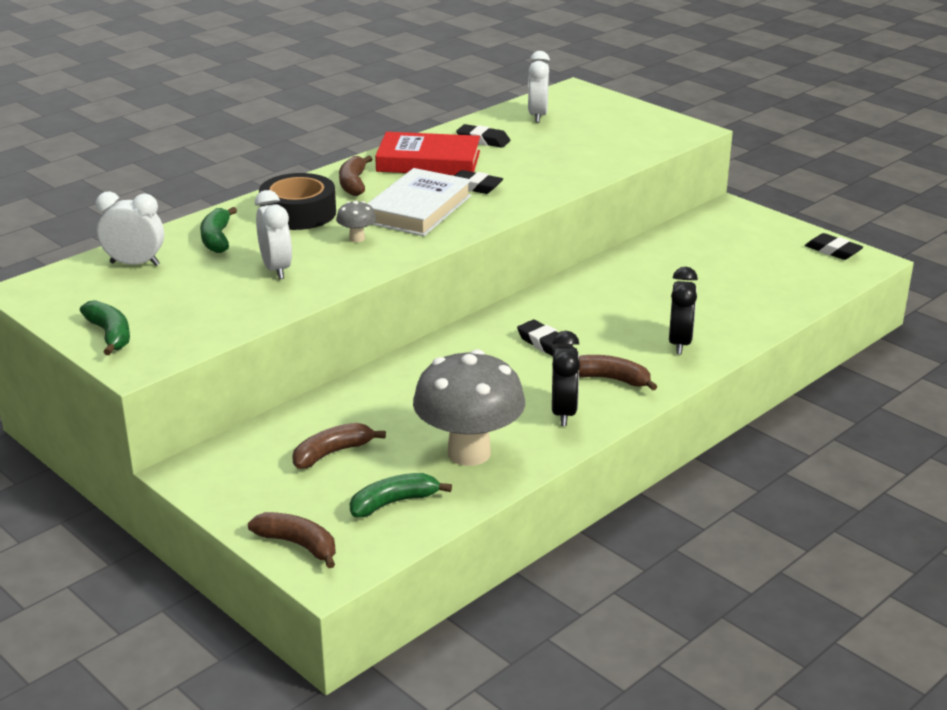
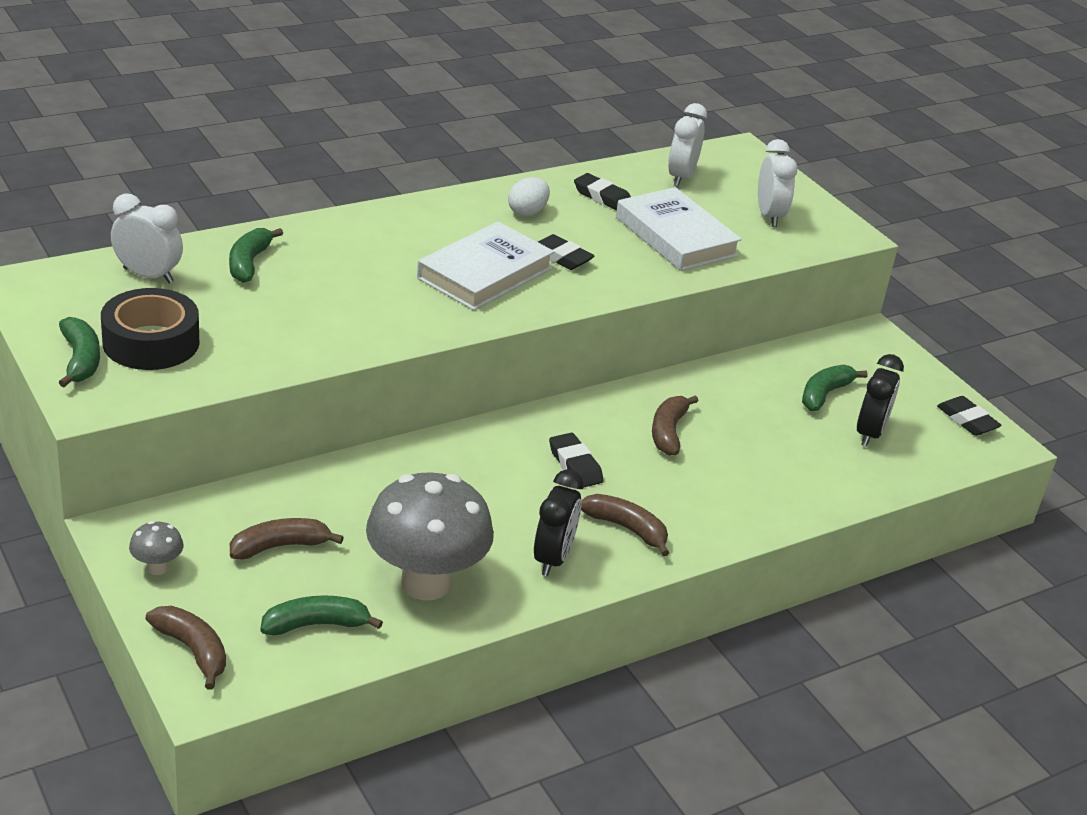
camera: 10 degrees right, 5 degrees up
(276, 269) = (293, 317): white clock -> white clock (769, 216)
(298, 213) = (352, 249): black tape -> black tape (151, 342)
(353, 184) = (430, 224): brown banana -> brown banana (668, 432)
(357, 238) = (399, 297): grey mushroom -> grey mushroom (157, 568)
(428, 161) = (527, 212): red book -> white egg
(557, 156) = (676, 236): none -> white book
(679, 343) = (727, 500): black clock -> black clock (870, 433)
(715, 255) = (824, 394): none -> green banana

